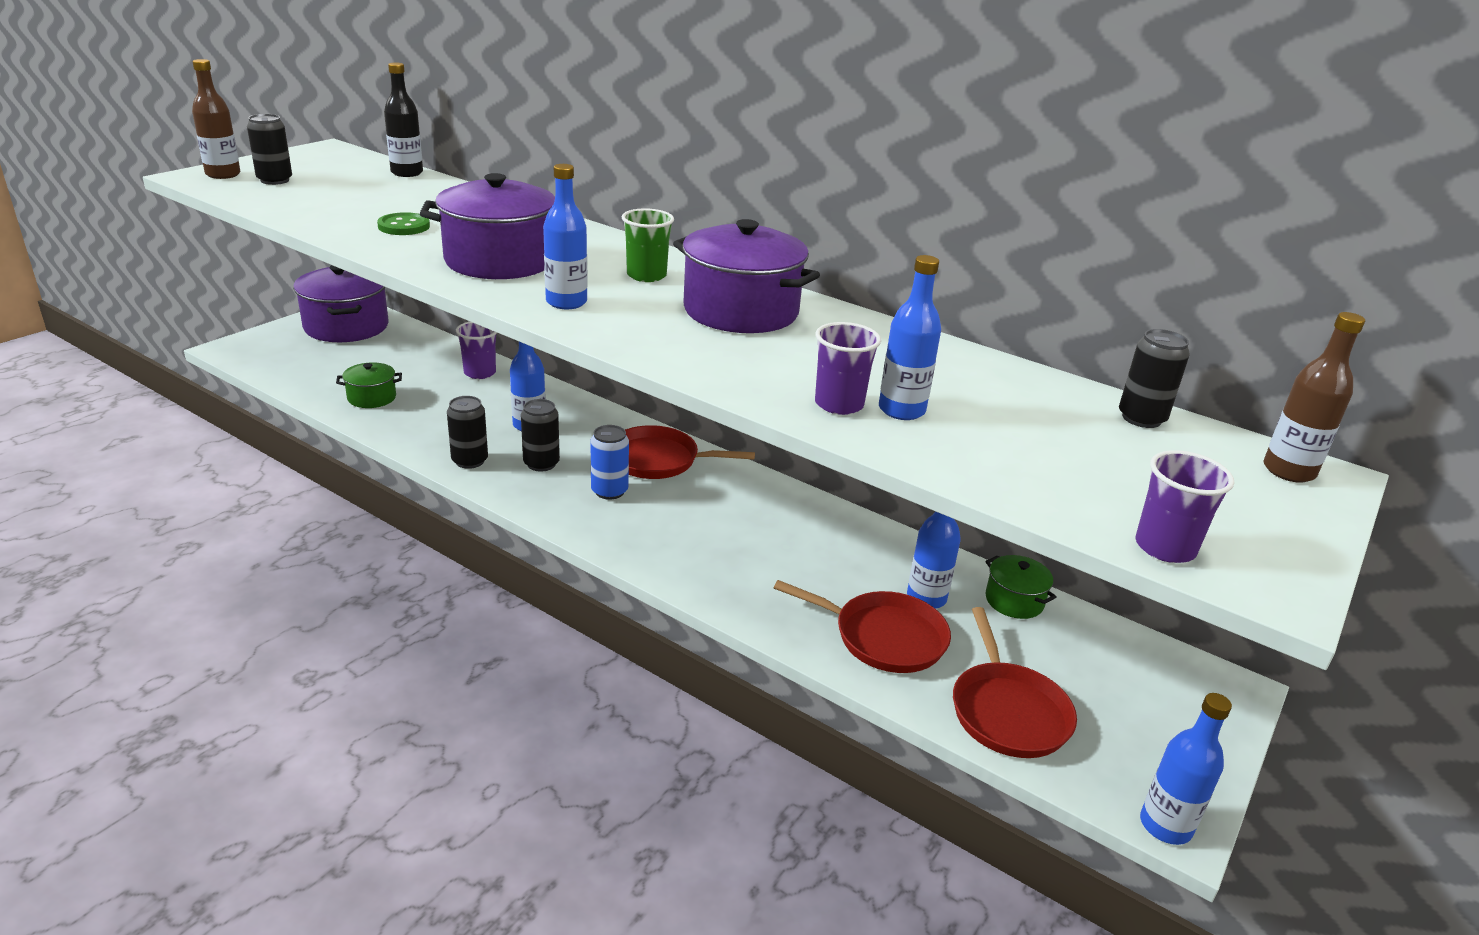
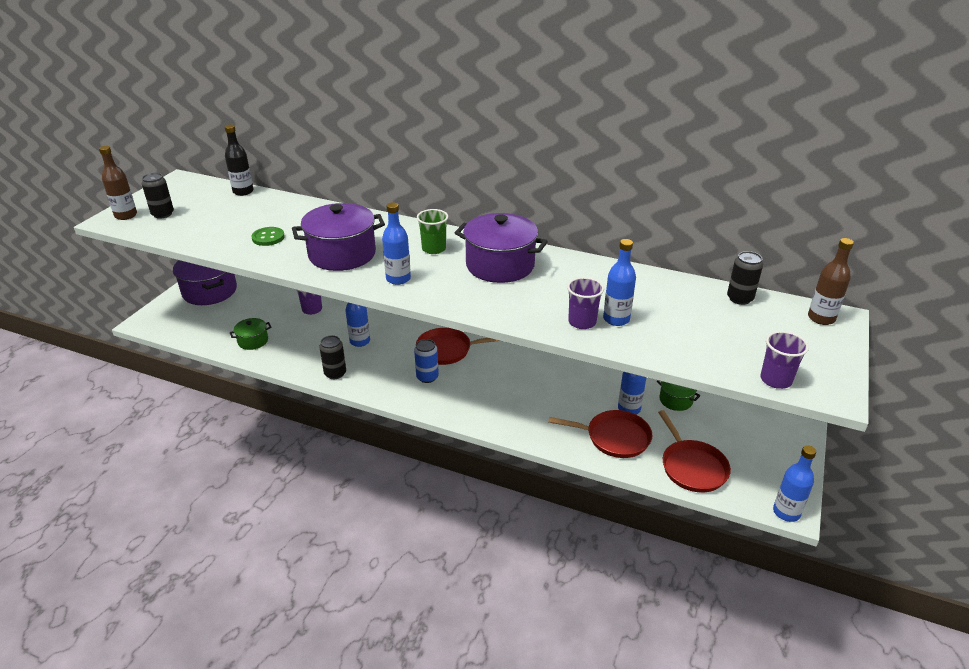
camera: 10 degrees left, 5 degrees up
(541, 464) = (379, 367): black can -> none

